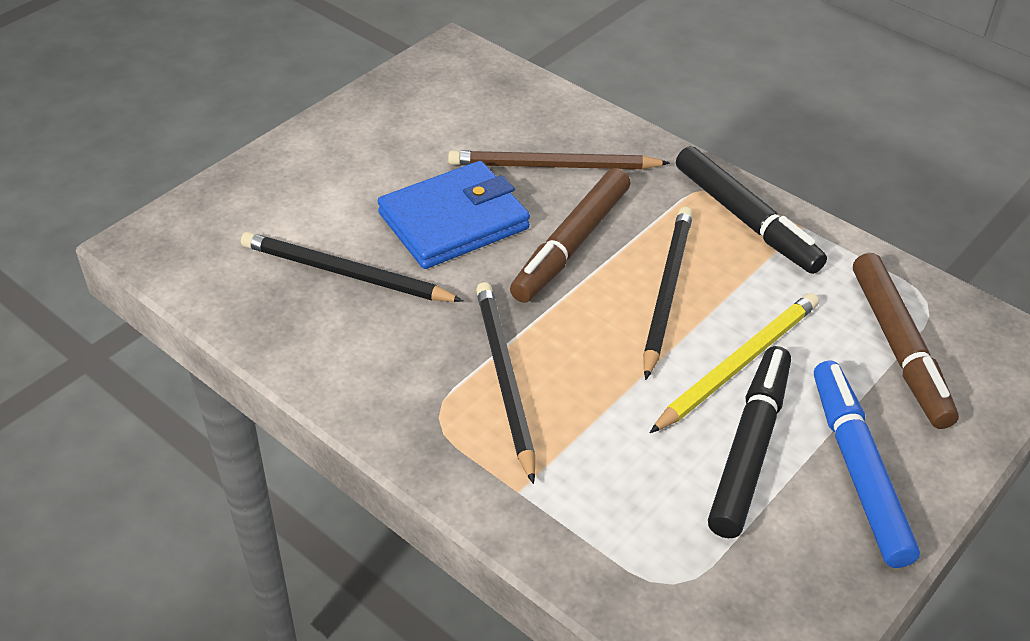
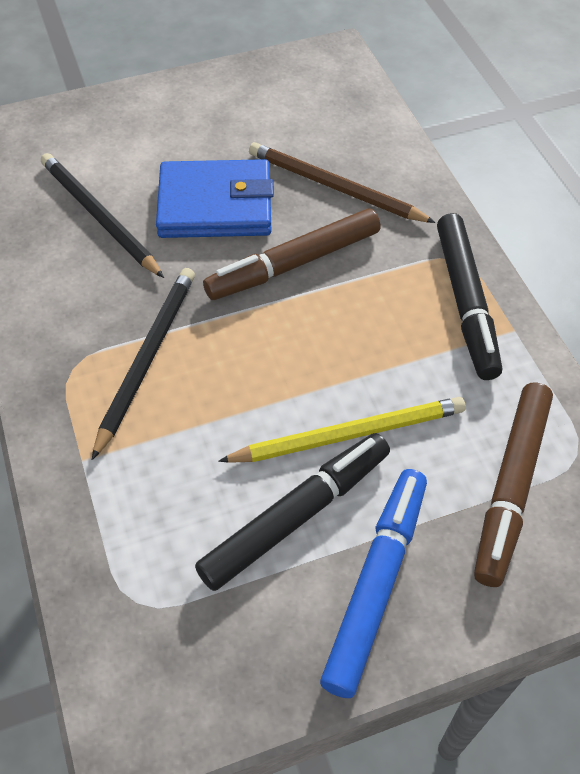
camera: 30 degrees right, 10 degrees up
(666, 292) = (340, 340): black pencil -> none

